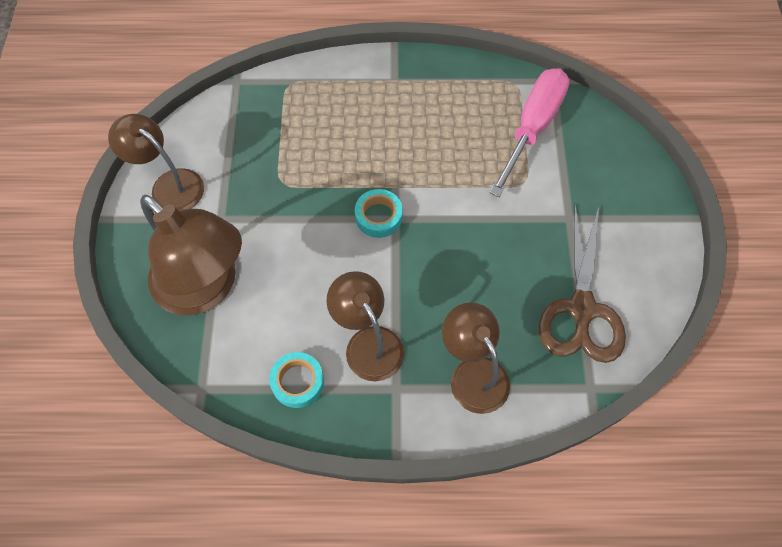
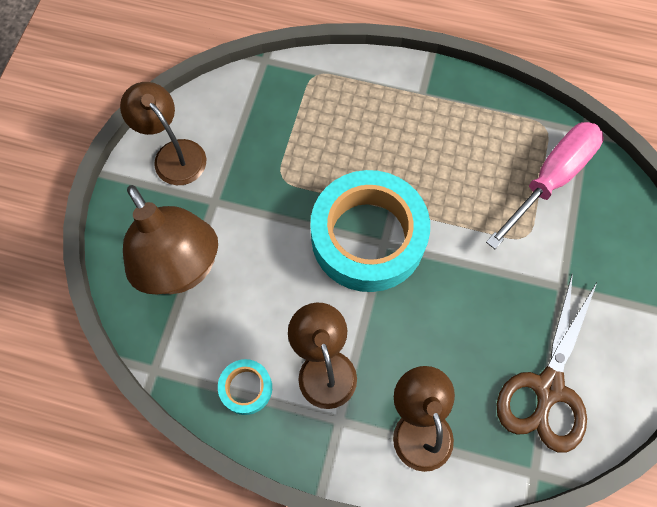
camera: 15 degrees right, 5 degrees up
(378, 216) = (368, 237): turquoise tape -> turquoise tape, size x2.37

